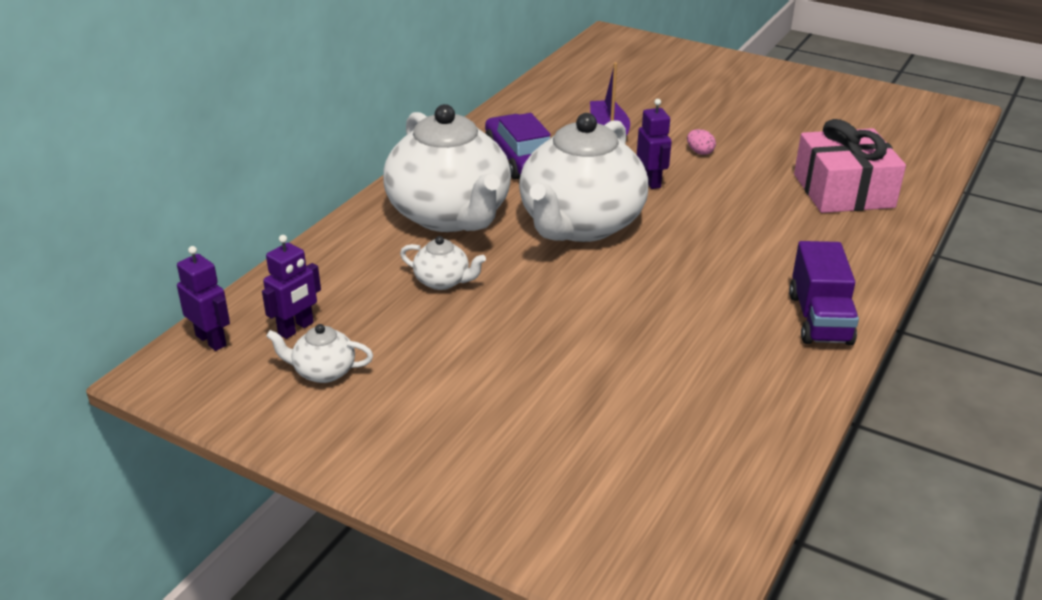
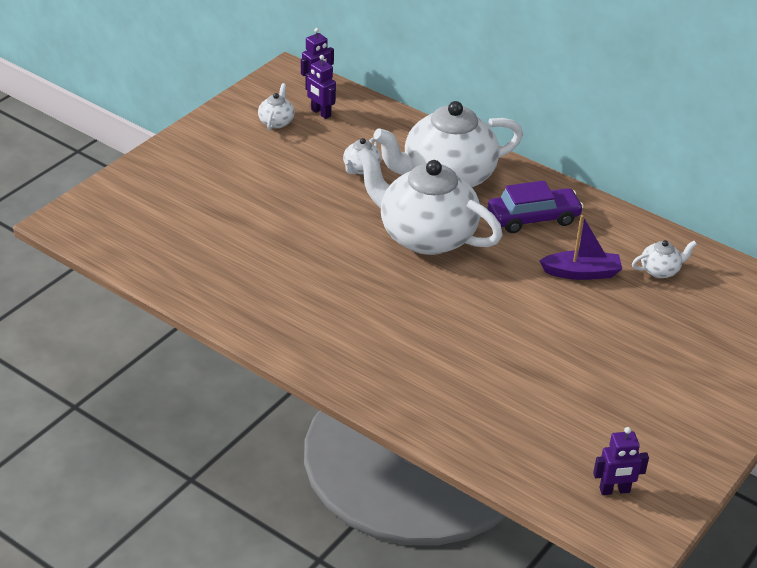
camera: 95 degrees right, 5 degrees up
(587, 96) = (660, 270): none -> white teapot
(651, 181) = (491, 283): purple robot -> purple robot (614, 490)
(700, 152) = (543, 321): pink egg -> none
(819, 319) = (279, 330): purple truck -> none
(843, 191) = (465, 396): pink gift -> none

